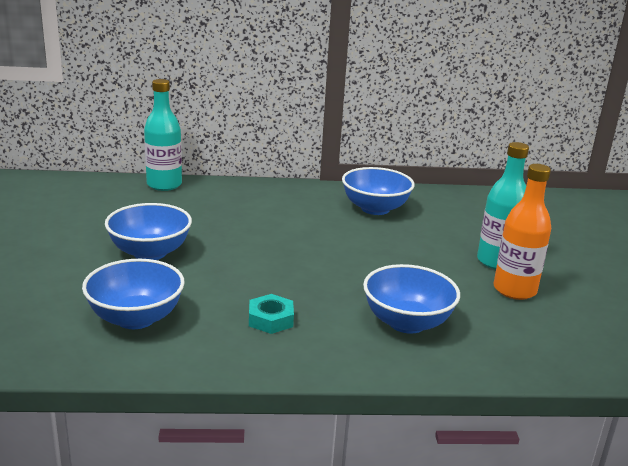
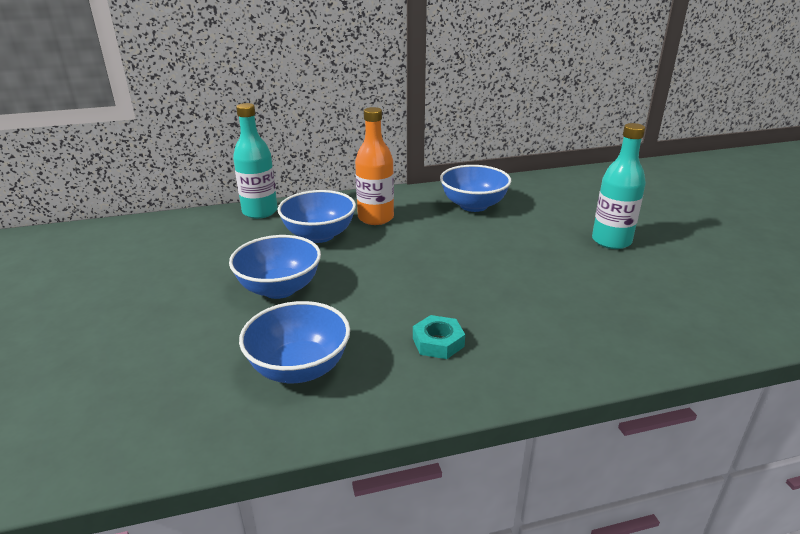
camera: 10 degrees left, 5 degrees up
(407, 322) = (569, 320): blue bowl -> blue bowl (319, 235)
(514, 290) = (644, 267): orange bottle -> orange bottle (375, 218)

